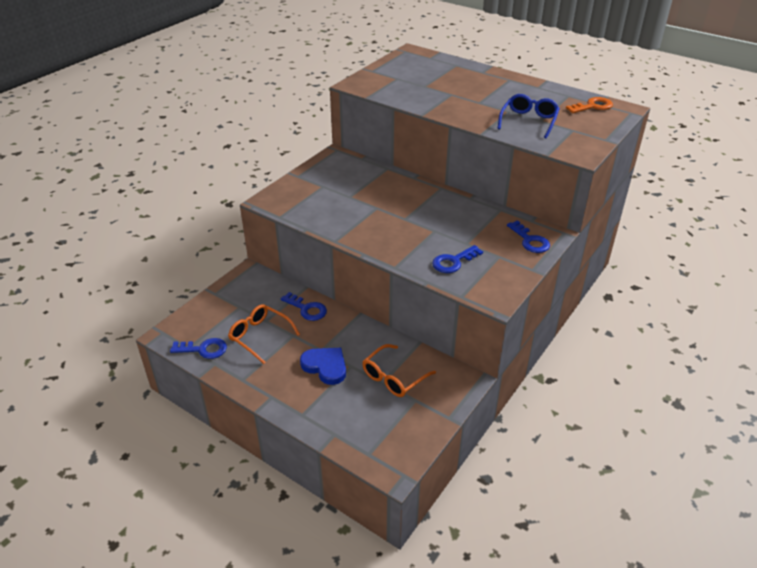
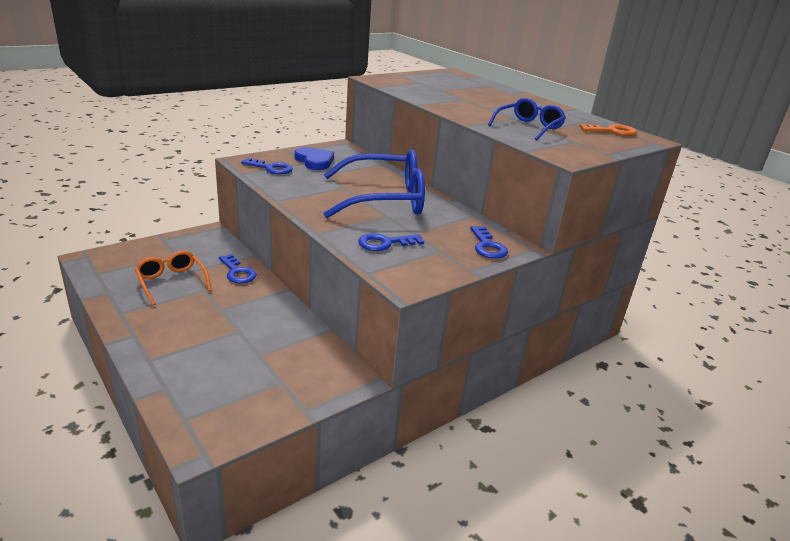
camera: 15 degrees right, 10 degrees down
(203, 349) = (109, 278): blue key -> blue key (271, 168)
(325, 366) = (212, 324): blue heart -> blue heart (314, 161)
(393, 377) = (275, 354): orange glasses -> none
(419, 212) = (384, 199): none -> blue glasses

